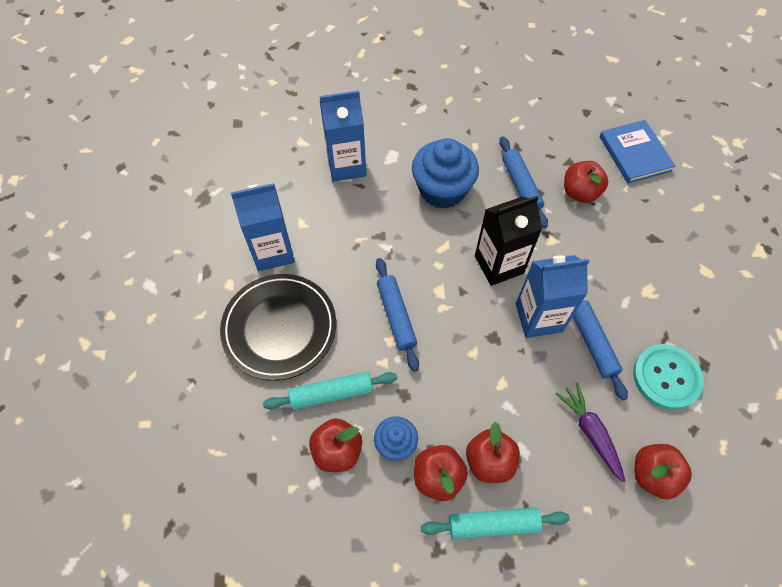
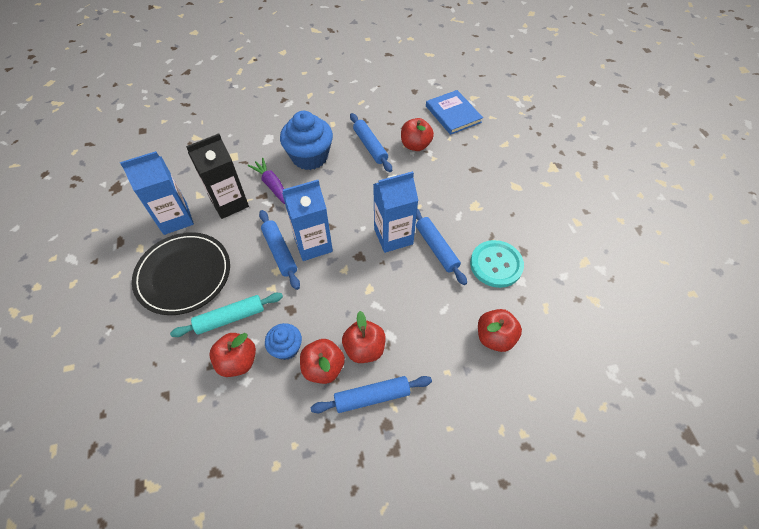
camera: 10 degrees left, 5 degrees down
(346, 165) = (232, 149): blue carton -> blue carton (313, 244)
(493, 524) = (372, 397): turquoise rolling pin -> blue rolling pin
(499, 264) = (358, 203): black carton -> black carton (229, 203)
(590, 433) = (443, 314): purple carrot -> purple carrot (272, 186)

